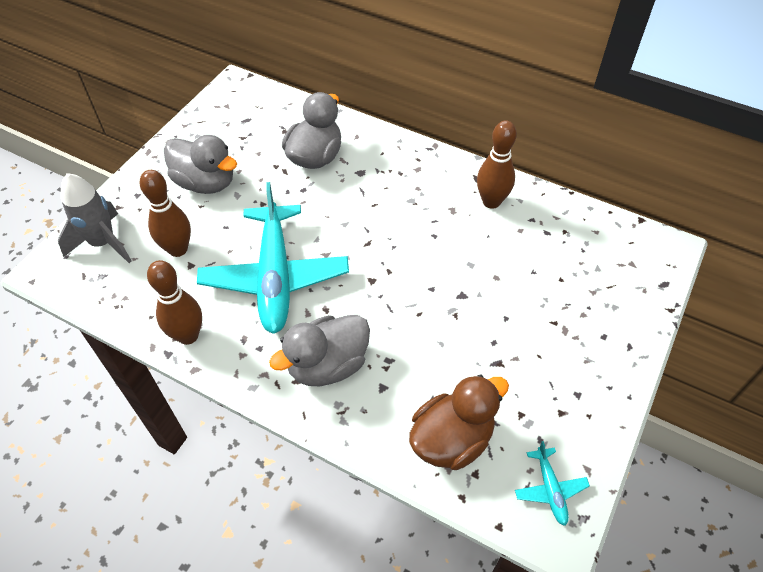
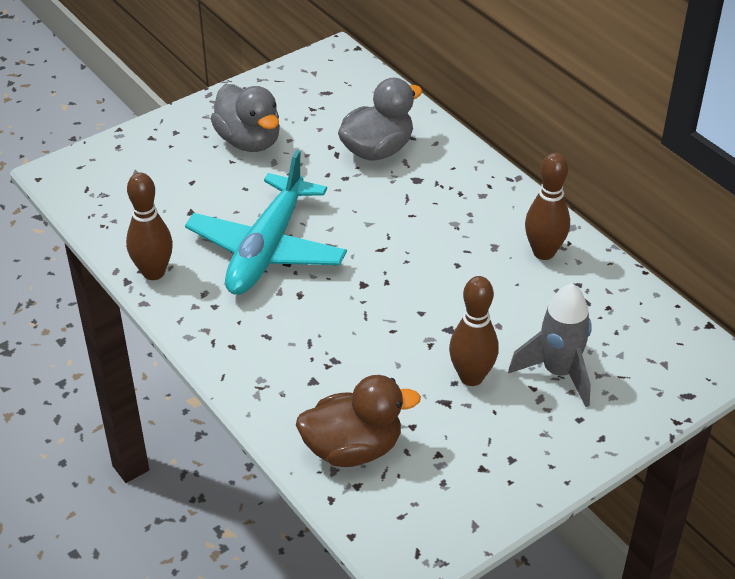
camera: 25 degrees right, 10 degrees down
(103, 243) = (120, 166): grey rocket -> grey rocket (558, 372)
(178, 249) = (187, 194): brown bowling pin -> brown bowling pin (471, 377)
(327, 365) = (271, 343): grey duck -> none
(550, 489) = (423, 526): turquoise plane -> none

